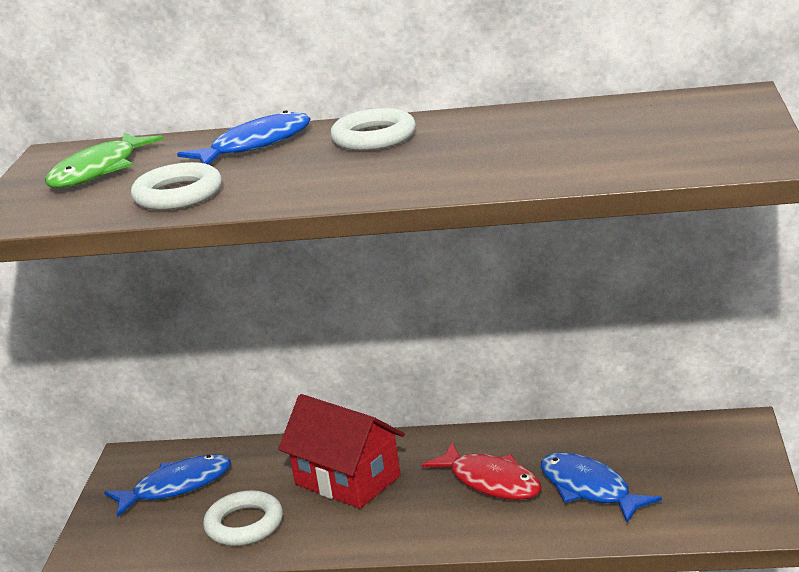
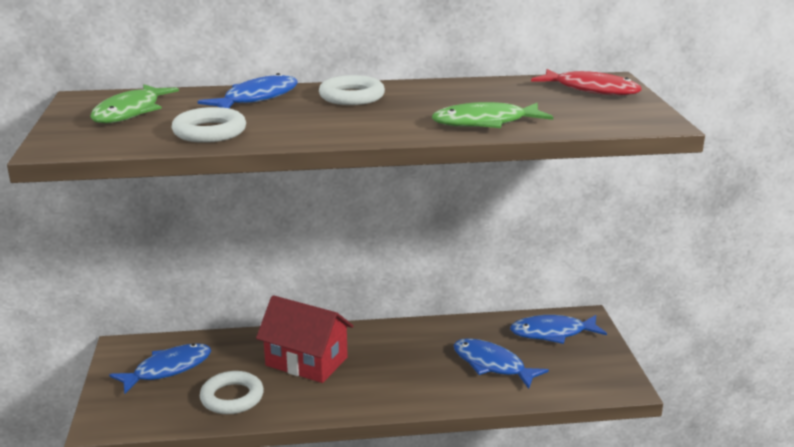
camera: 15 degrees left, 0 degrees up
(491, 481) = (417, 361): red fish -> red fish (591, 90)
(526, 170) = (485, 123): none -> green fish
(686, 446) = (552, 333): none -> blue fish

